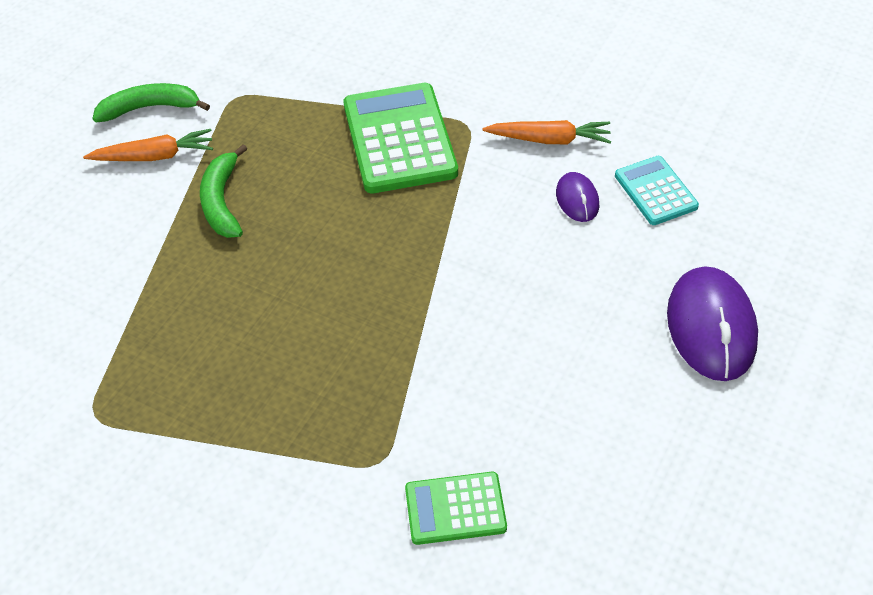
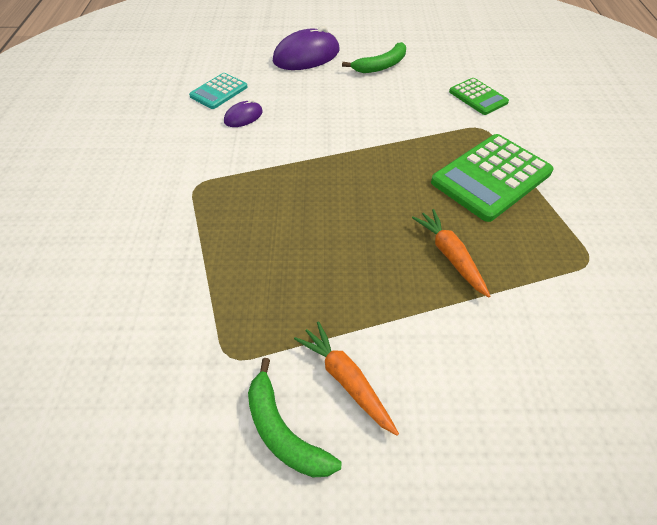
camera: 120 degrees left, 0 degrees up
(222, 201) = (363, 293): green banana -> green banana (381, 66)
(399, 139) = (230, 215): green calculator -> green calculator (491, 177)
(549, 140) = (193, 142): orange carrot -> orange carrot (450, 256)

